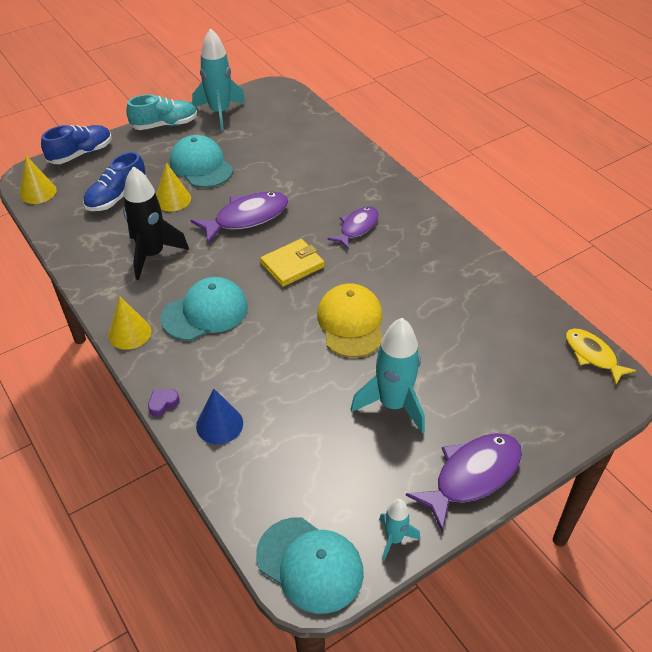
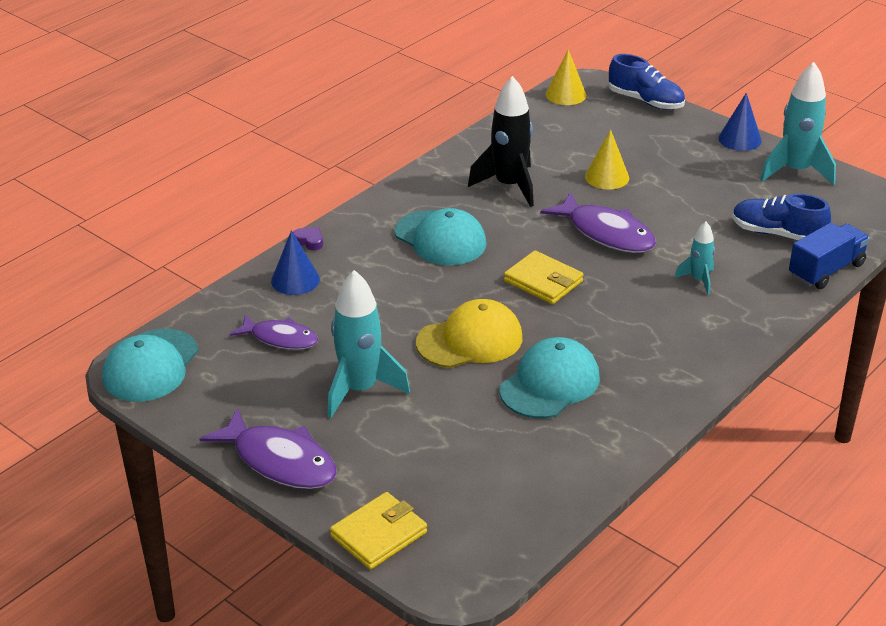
camera: 75 degrees right, 10 degrees down
(117, 197) = (587, 142): blue shoe -> blue shoe (777, 234)
(129, 333) = (391, 200): yellow cone -> none
(164, 125) = (740, 139): turquoise shoe -> blue cone
(201, 166) = (680, 182): turquoise cap -> turquoise cap (550, 384)
(338, 133) = (826, 270): none -> blue truck
(357, 227) = (639, 318): purple fish -> purple fish (280, 338)
(394, 539) = (189, 415): turquoise rocket -> turquoise rocket (698, 280)
(568, 424) = (379, 534): none -> yellow wallet
(592, 355) = (503, 551): yellow fish -> none

